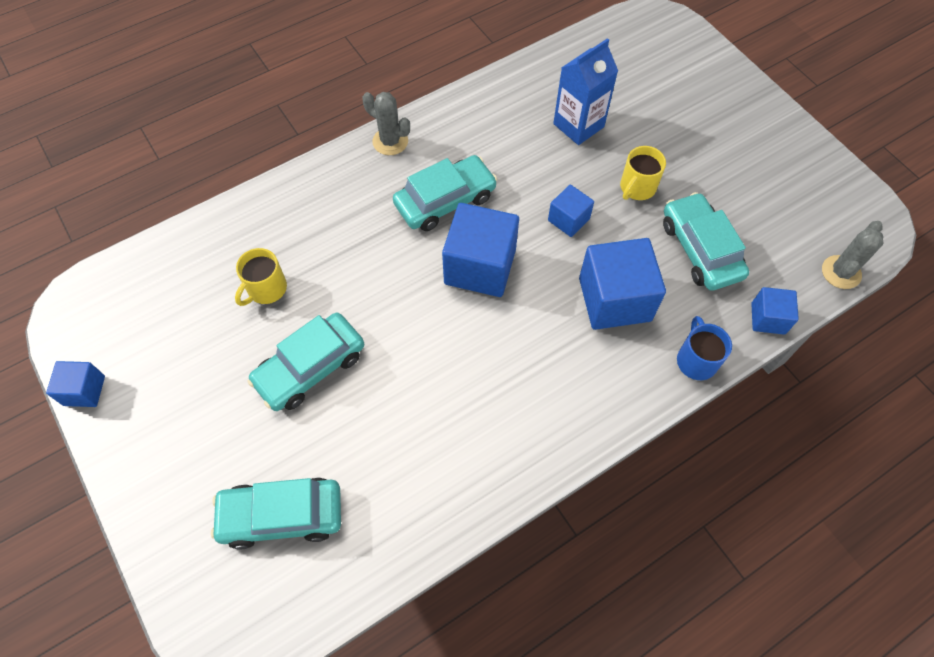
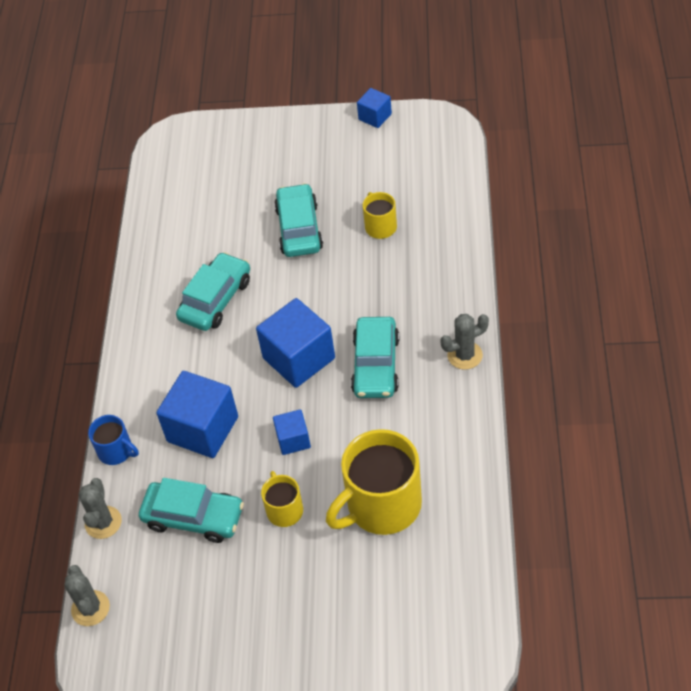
camera: 130 degrees right, 10 degrees down
(282, 515) = (215, 182): turquoise car -> turquoise car (216, 299)
(578, 125) = (382, 505): blue carton -> yellow mug
(768, 318) = (103, 522): blue cube -> grey cactus

